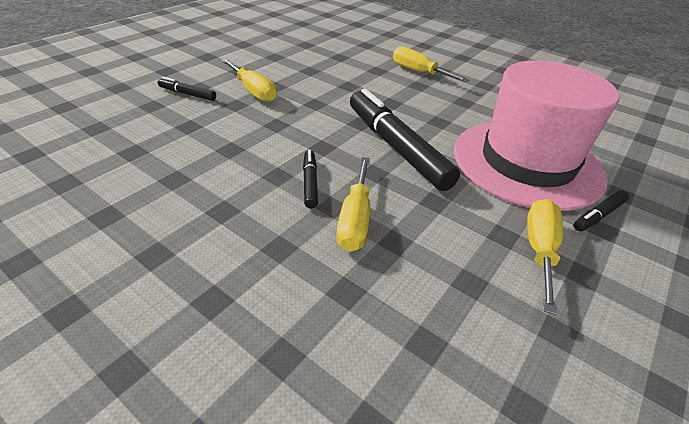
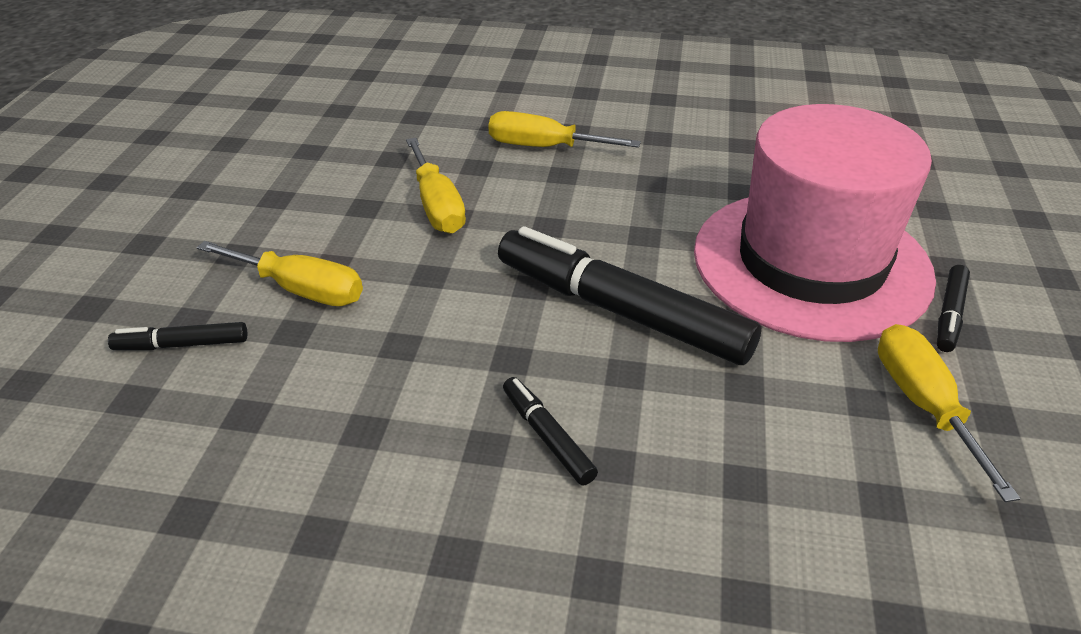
camera: 25 degrees left, 0 degrees up
(355, 220) = (664, 472): yellow screwdriver -> yellow screwdriver (437, 206)

